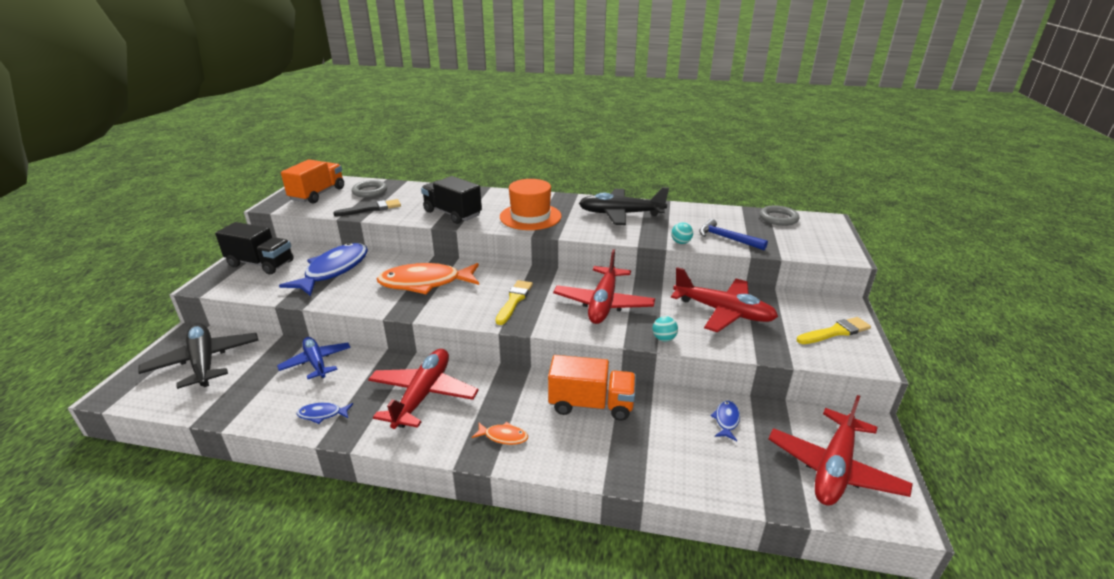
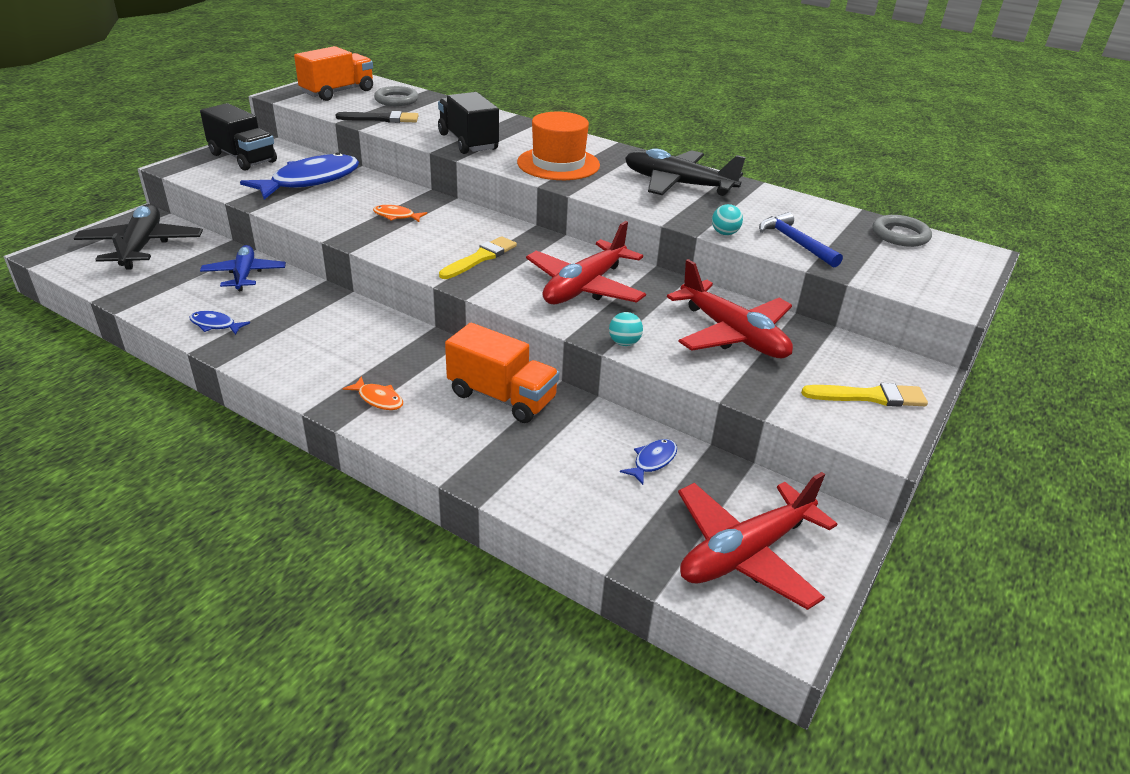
camera: 20 degrees right, 5 degrees up
(423, 395) = (327, 335): red plane -> none
(425, 283) = (396, 216): orange fish -> orange fish, size x0.43

